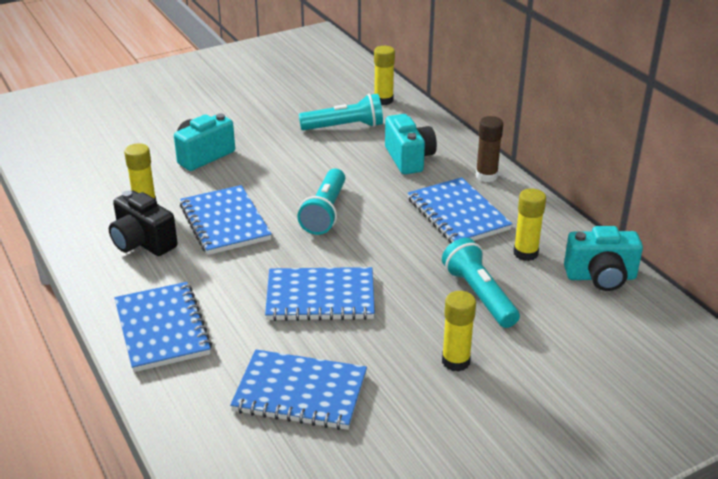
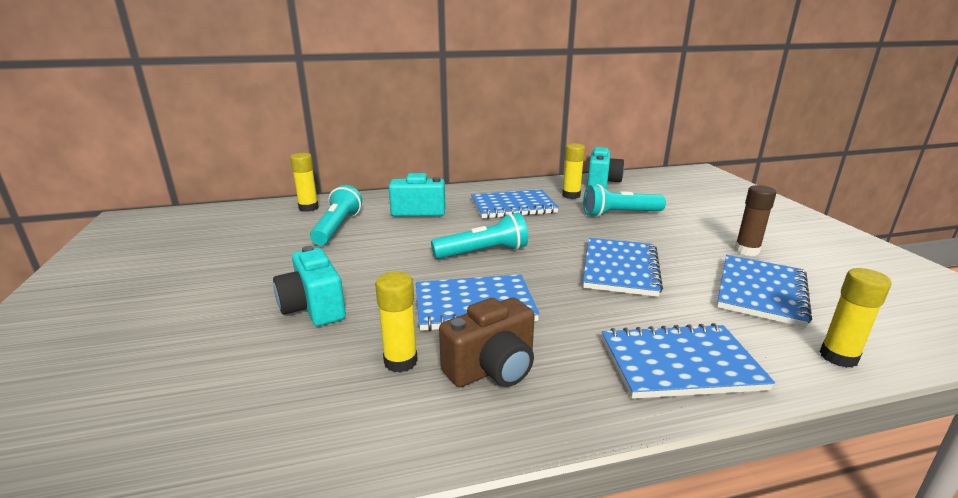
camera: 75 degrees left, 10 degrees down
(142, 242) = (492, 369): black camera -> brown camera
(325, 212) = (483, 252): turquoise flashlight -> turquoise flashlight turned 45 degrees counterclockwise
(455, 361) = (700, 231): yellow glue stick -> yellow glue stick (838, 357)
(486, 176) = (465, 192): brown glue stick -> brown glue stick (746, 250)

